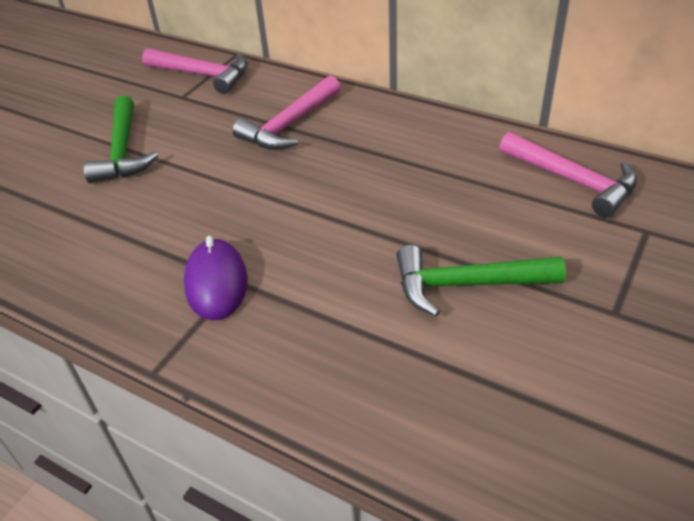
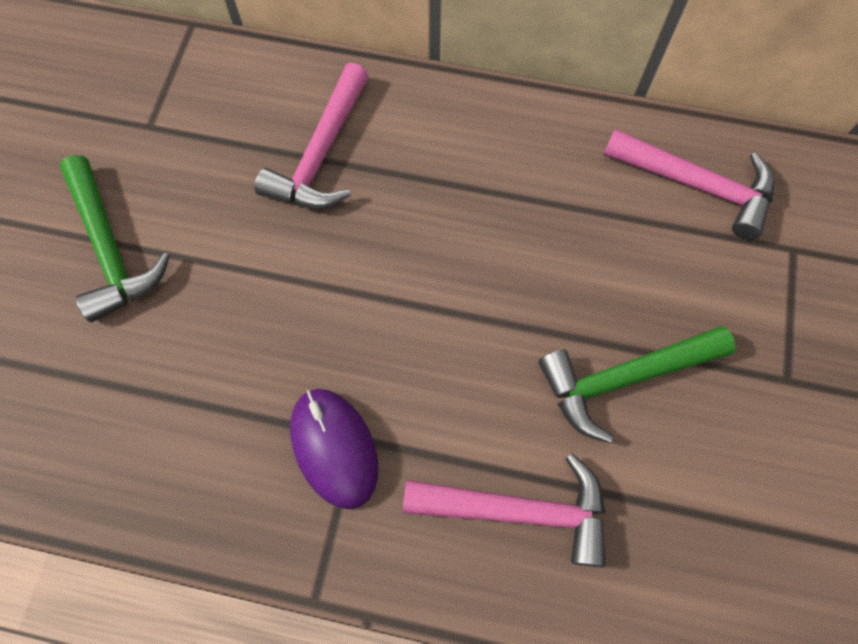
camera: 20 degrees left, 25 degrees up
(202, 75) = (160, 76): pink hammer -> pink hammer (518, 511)

